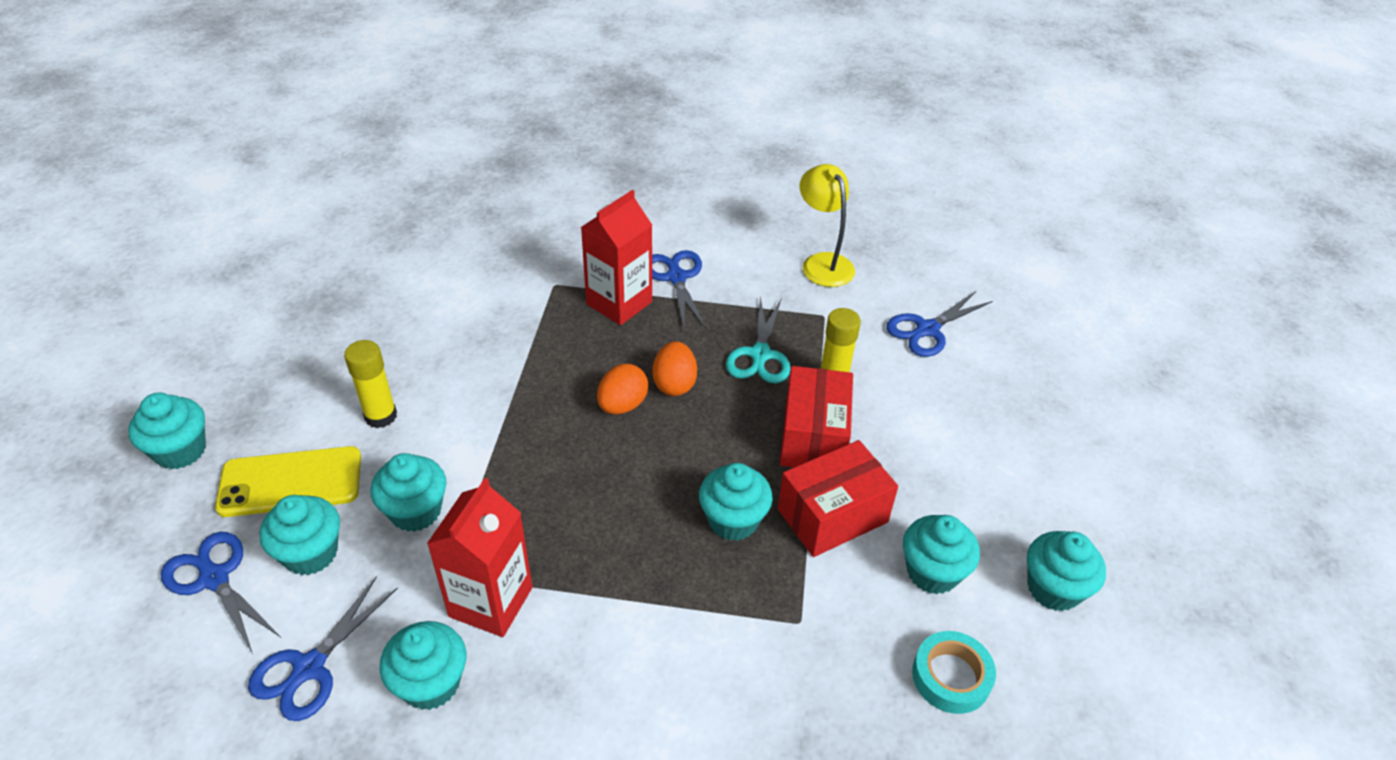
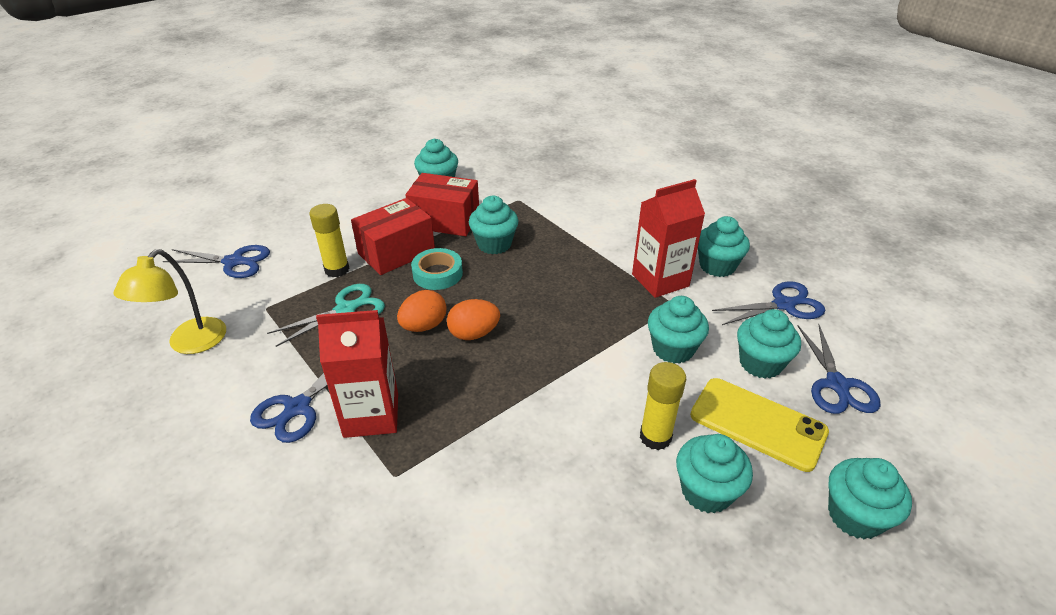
camera: 135 degrees left, 5 degrees down
(951, 676) = (485, 161): turquoise tape -> turquoise tape (437, 274)
(1053, 588) = (403, 158): turquoise cupcake -> turquoise cupcake (706, 491)

